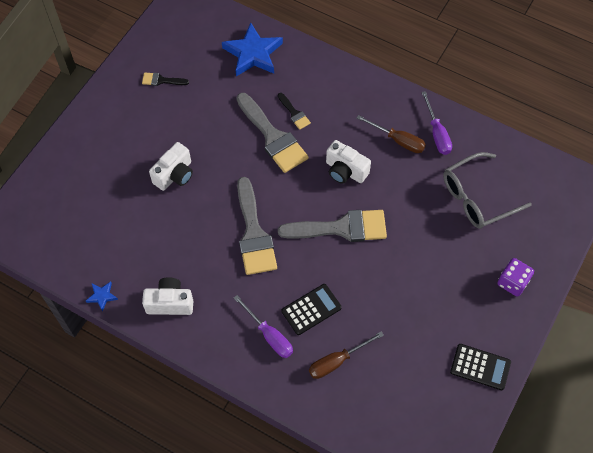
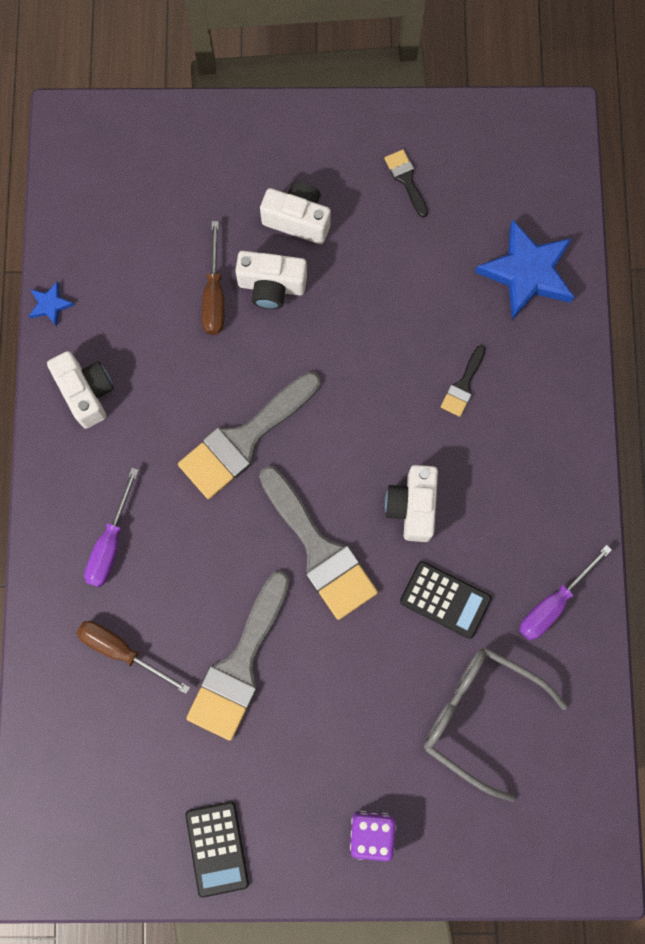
camera: 60 degrees right, 15 degrees up
(145, 142) = (298, 219): none -> white camera
(273, 137) = (407, 378): grey brush -> grey brush (239, 665)
(311, 309) = (176, 577): black calculator -> black calculator (445, 600)
(398, 140) = (507, 553): brown screwdriver -> brown screwdriver (214, 295)

